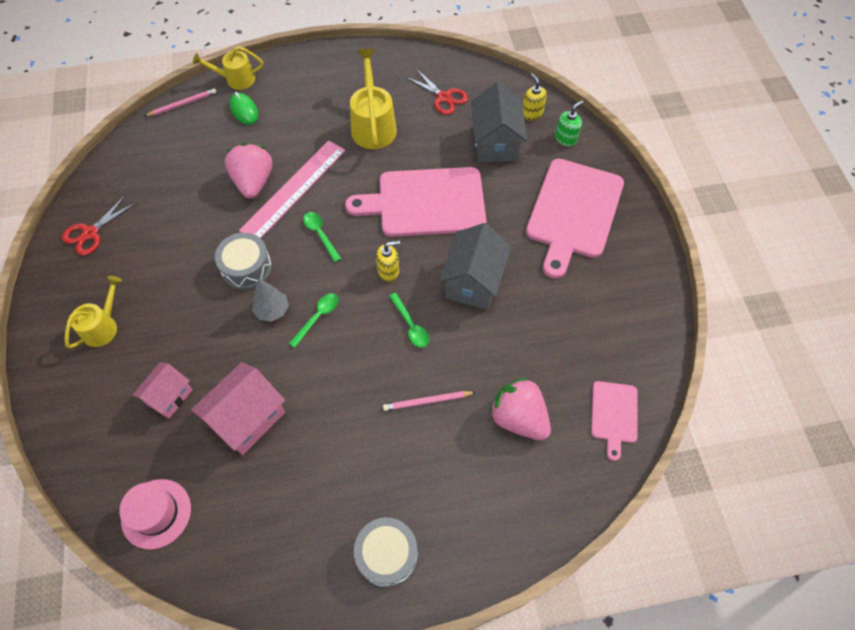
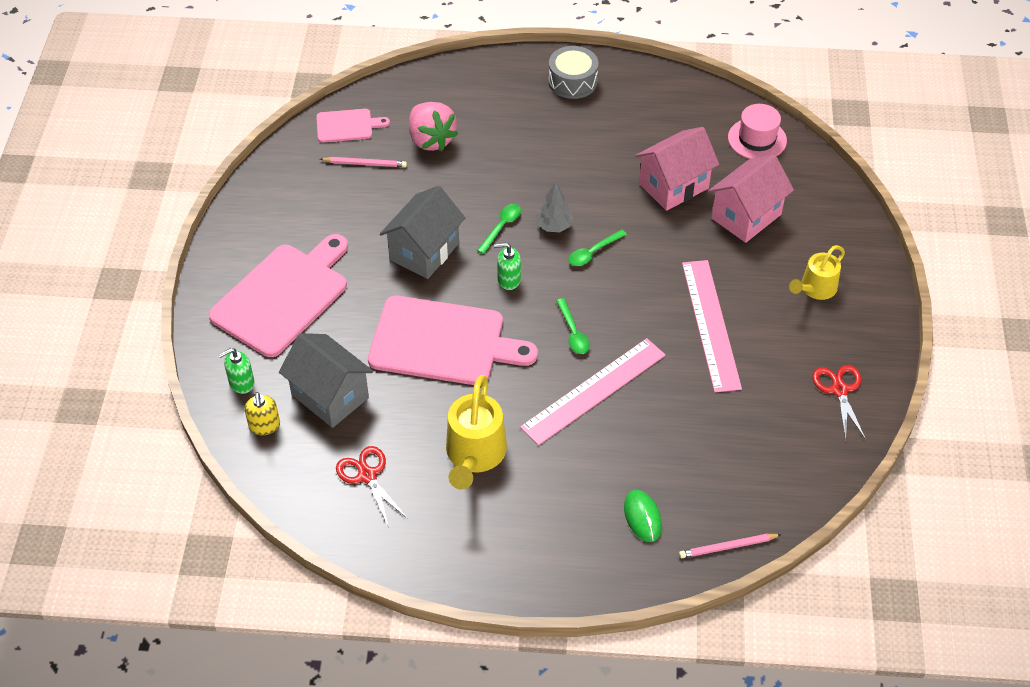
camera: 165 degrees left, 10 degrees down
(90, 233) = (839, 390): red scissors -> red scissors turned 60 degrees counterclockwise
(169, 397) = (746, 216): pink house -> pink house, size x1.58
(201, 268) = (710, 324): none -> pink ruler
(236, 79) = (649, 572): yellow watering can -> none
(246, 268) = (660, 314): grey drum -> none
(253, 182) = (641, 411): pink strawberry -> none
(272, 310) = (638, 268): grey tree -> grey tree (554, 226)
(388, 271) = (508, 280): yellow soap dispenser -> green soap dispenser
(411, 326) = (502, 227): green spoon -> green spoon turned 45 degrees clockwise
(427, 401) = (507, 166): pink pencil -> pink pencil (365, 163)
(495, 143) = (330, 396): grey house -> grey house turned 60 degrees counterclockwise
(614, 415) = (347, 126): pink cutting board -> pink cutting board turned 60 degrees clockwise

